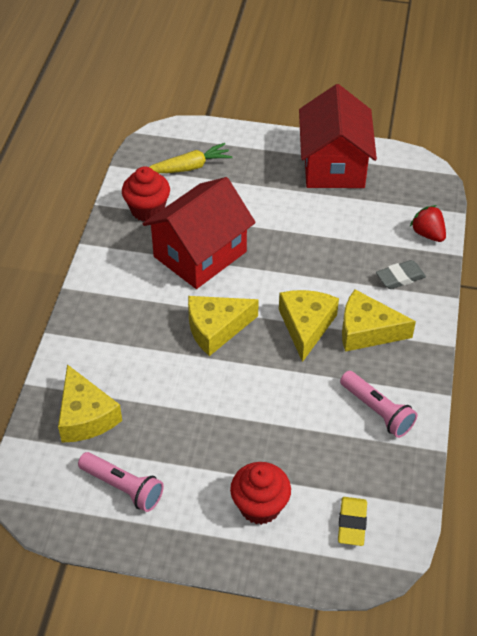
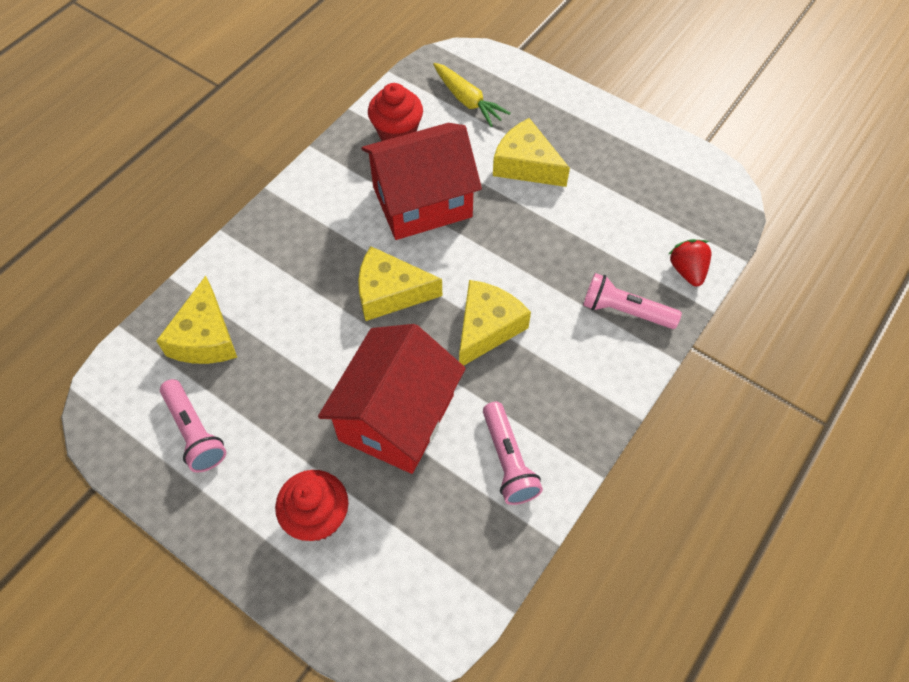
camera: 25 degrees right, 10 degrees up
(189, 167) = (467, 100): yellow carrot -> yellow carrot turned 45 degrees clockwise
(334, 165) = (625, 151): red house -> red house (397, 417)
(352, 523) = (403, 583): yellow eraser -> none
(367, 331) = (551, 360): yellow cheese -> yellow cheese (526, 165)
(400, 277) = (625, 311): grey eraser -> pink flashlight

